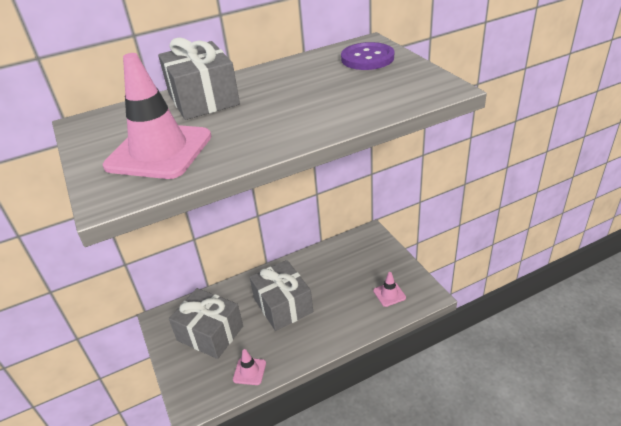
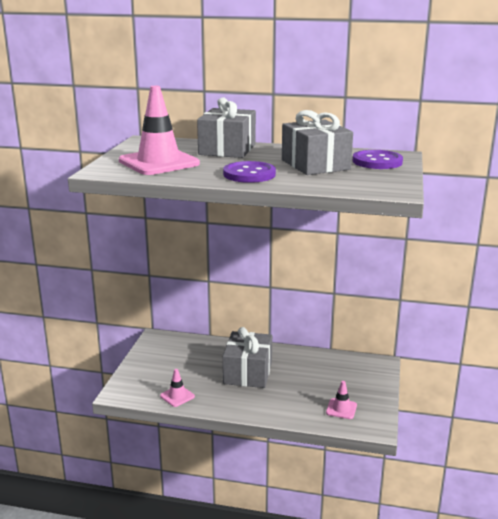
camera: 35 degrees right, 15 degrees down
(210, 333) = (178, 362): grey gift -> grey gift (315, 165)
(286, 125) = (249, 174): none -> purple button

